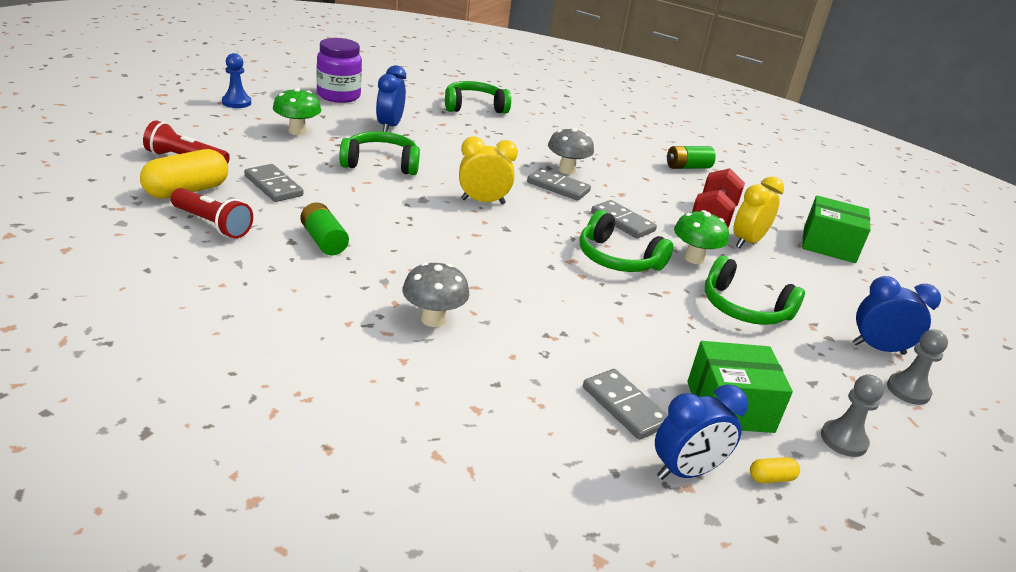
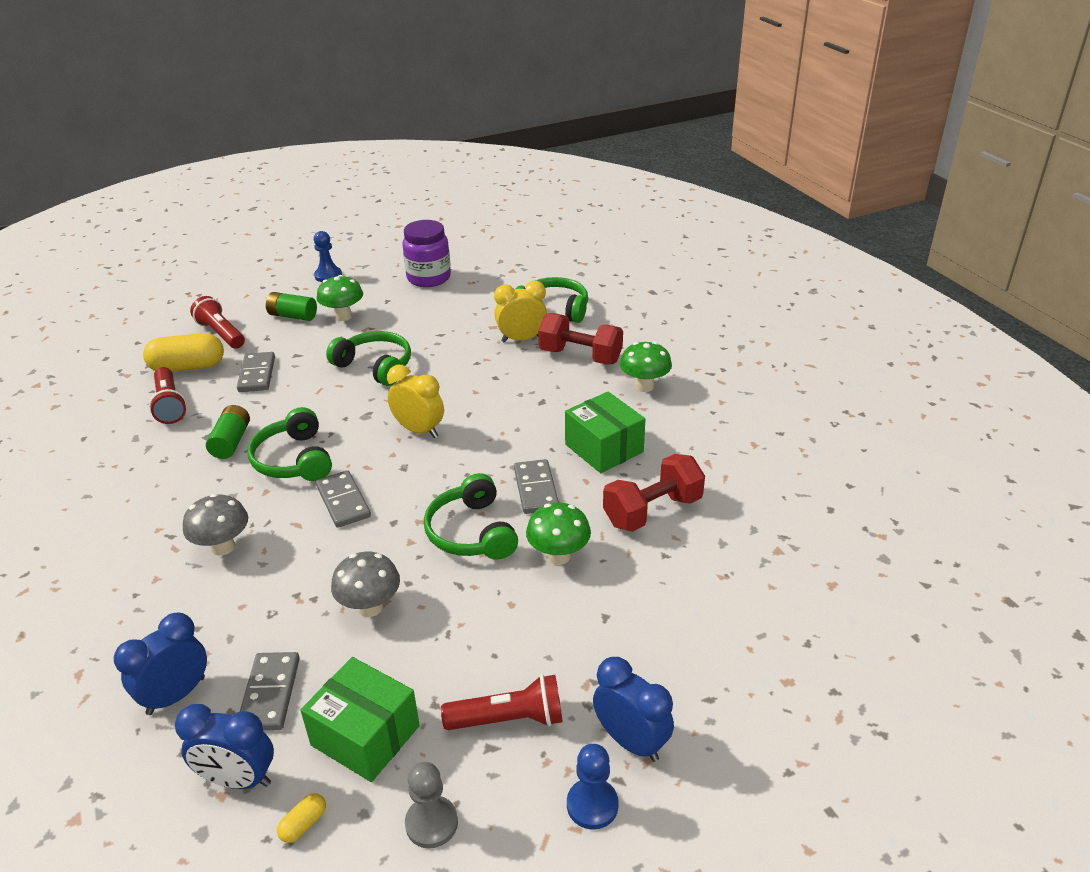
camera: 40 degrees right, 5 degrees up
(389, 126) = (434, 323): blue clock -> blue clock (176, 695)
(536, 135) = (580, 356): none -> red dumbbell
(558, 187) = (520, 429): grey domino -> grey domino (343, 501)
(566, 170) = (557, 409): grey mushroom -> grey mushroom (370, 607)
(605, 147) = (644, 386): none -> green mushroom
(687, 167) = (717, 433): green battery -> green battery (292, 316)
(744, 308) = (534, 634): green headphones -> green headphones (293, 460)
(747, 242) = (656, 553): yellow clock -> yellow clock (521, 339)
(771, 478) = (304, 824): yellow capsule -> yellow capsule turned 75 degrees counterclockwise
(799, 362) = (509, 719): none -> red flashlight
(829, 245) = (766, 587): green box -> green box (604, 448)
(908, 390) = (592, 805): grey pawn -> blue pawn

